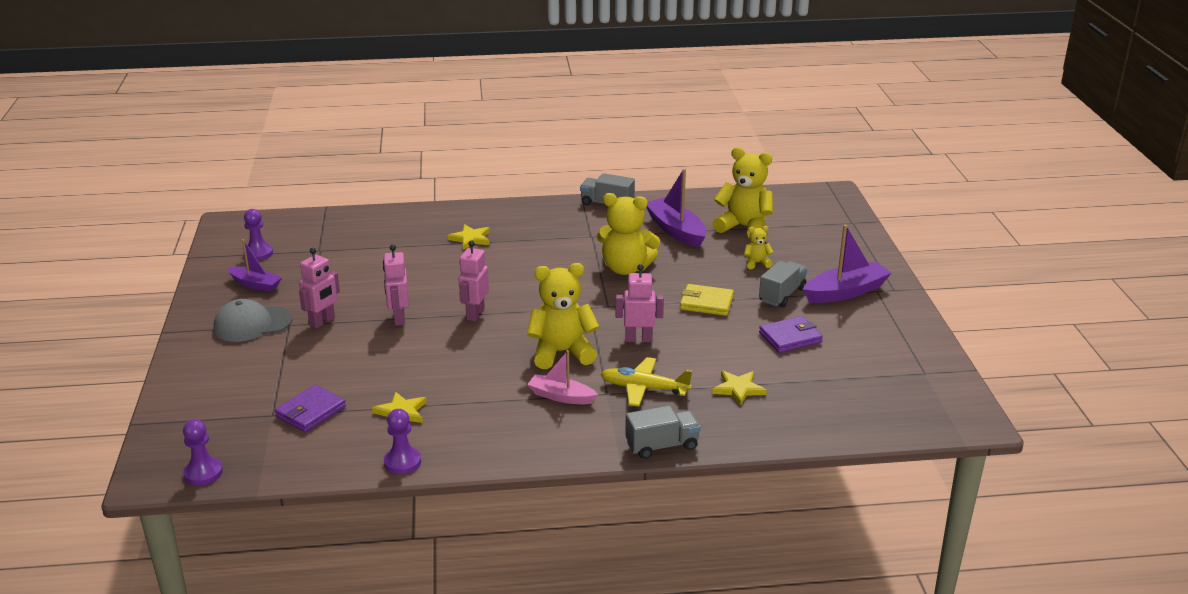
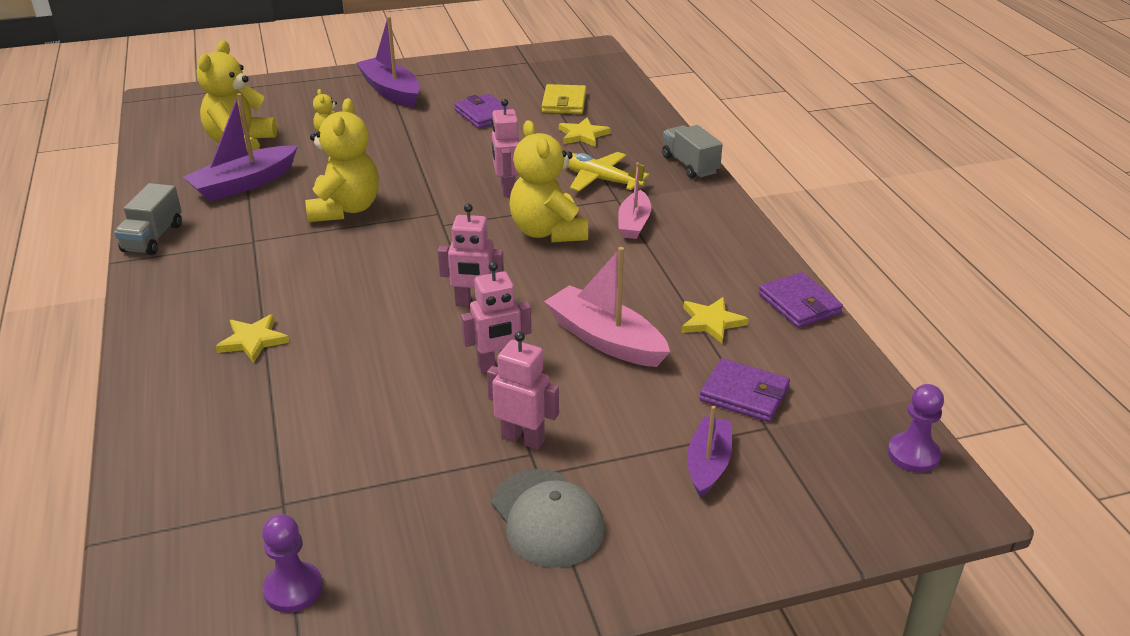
camera: 100 degrees left, 5 degrees up
(255, 284) = (415, 555): purple boat -> purple boat (708, 464)
(402, 462) = (799, 304): purple pawn -> purple wallet
(405, 362) = (605, 339): none -> pink boat
(644, 388) = (600, 179): yellow plane -> yellow plane turned 120 degrees clockwise
(706, 303) = (422, 157): yellow wallet -> yellow wallet (564, 103)
(782, 295) = (400, 120): grey truck -> none

